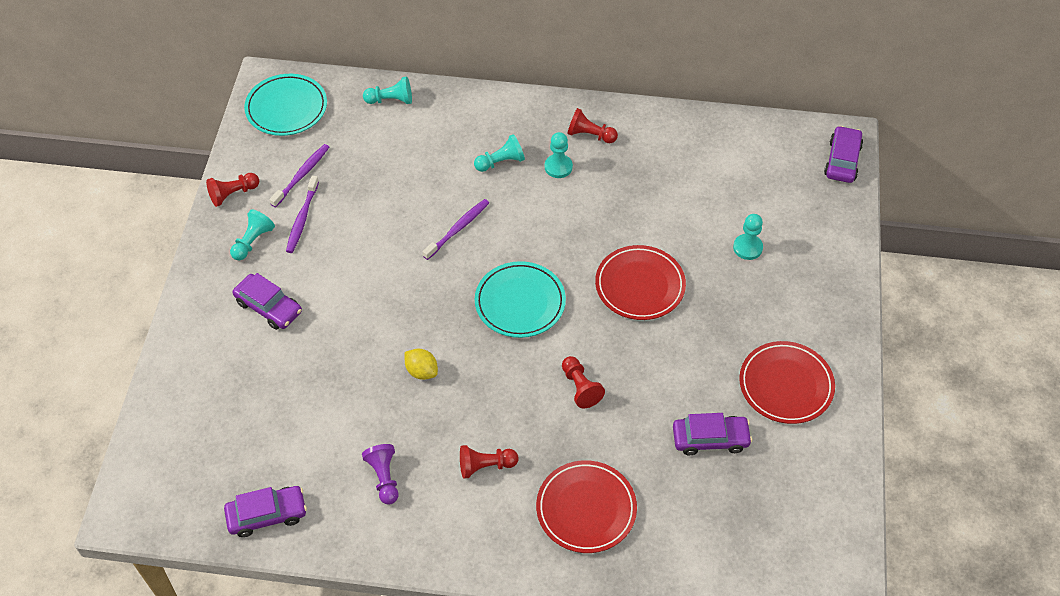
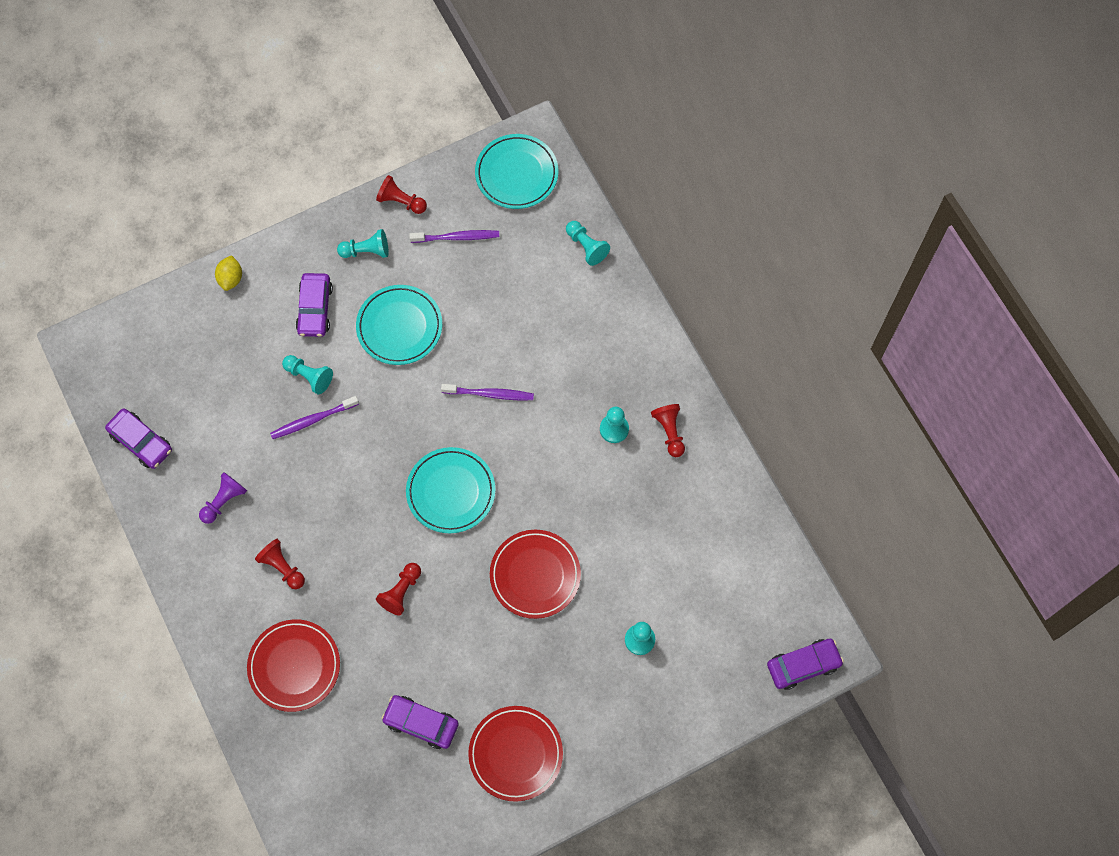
camera: 55 degrees right, 15 degrees up
(302, 219) = (414, 270): purple toothbrush -> purple toothbrush (312, 420)
(342, 256) = (399, 327): none -> turquoise plate
(421, 371) = (334, 462): yellow lemon -> yellow lemon (231, 278)
(501, 162) = (585, 380): turquoise pawn -> turquoise pawn (309, 376)
(710, 439) = (421, 723): purple car -> purple car turned 150 degrees clockwise

